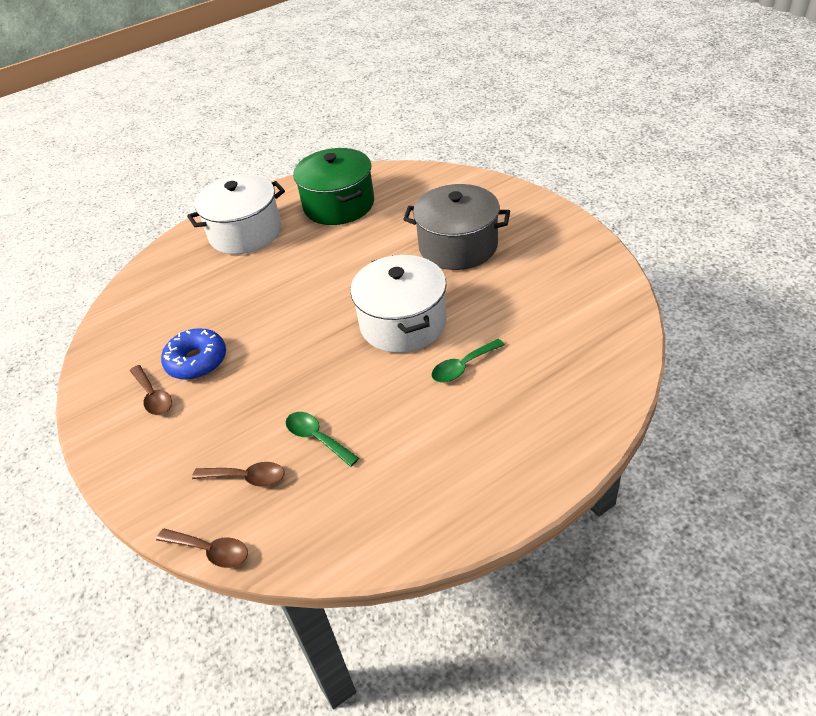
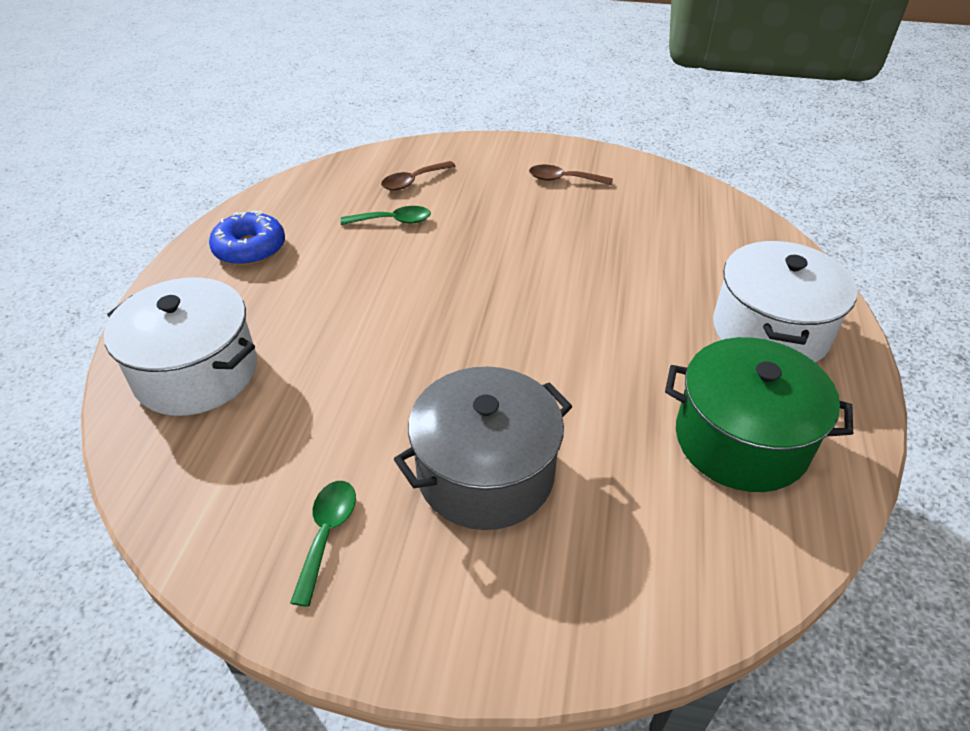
camera: 130 degrees right, 0 degrees up
(197, 361) = (575, 211): blue donut -> blue donut (250, 249)
(210, 551) = (384, 149): brown spoon -> none
(403, 323) = (433, 336): white pot -> white pot (196, 372)
(463, 367) = (321, 330): green spoon -> green spoon (327, 534)

